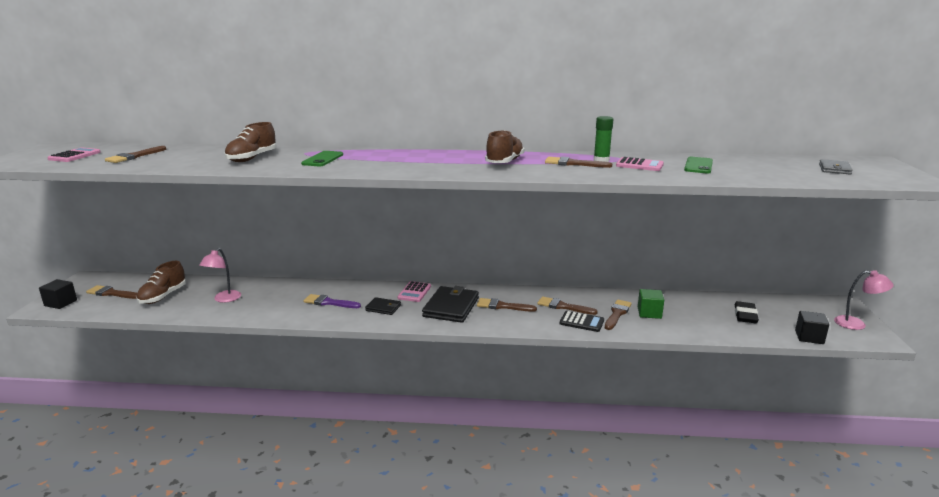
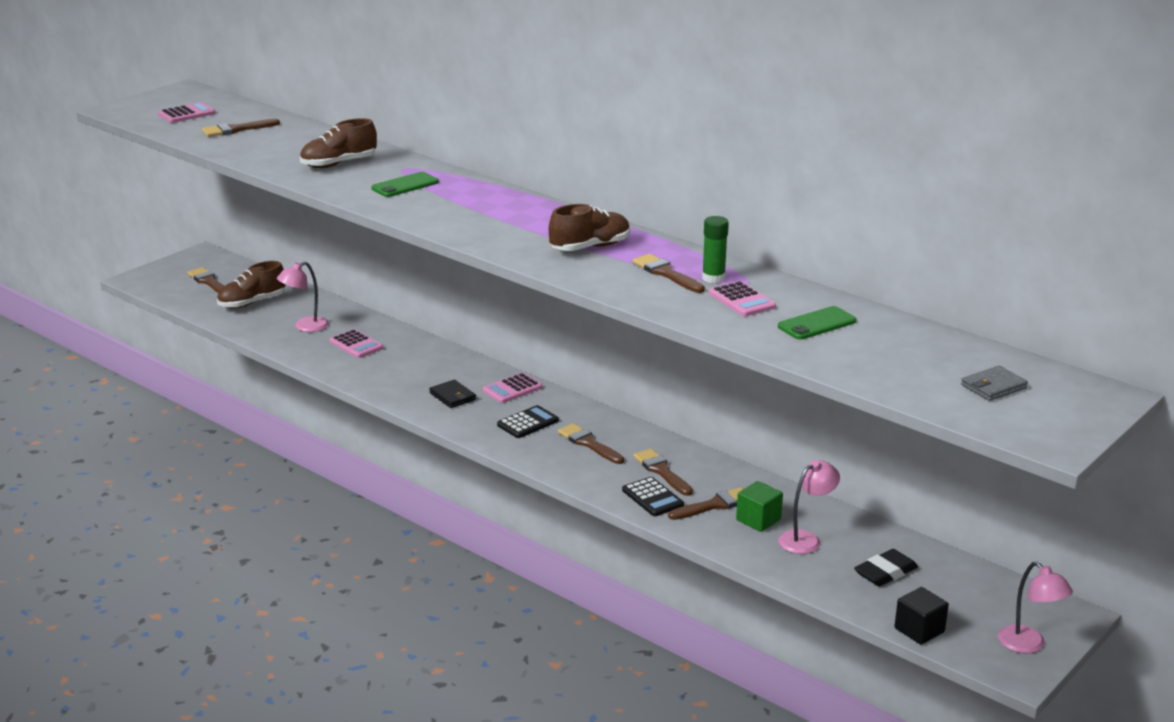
camera: 35 degrees right, 5 degrees up
(60, 303) = (156, 279): black cube -> none
(276, 299) = (356, 345): none -> pink calculator
(329, 302) = (404, 369): purple brush -> none
(451, 307) = (528, 423): black wallet -> black calculator
(686, 314) = (806, 539): none -> pink lamp

